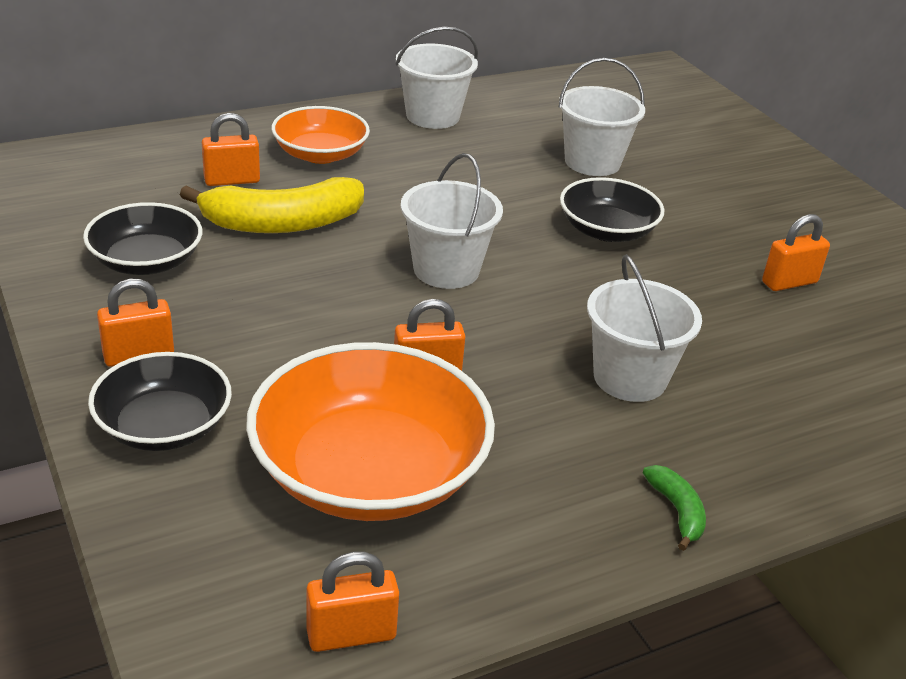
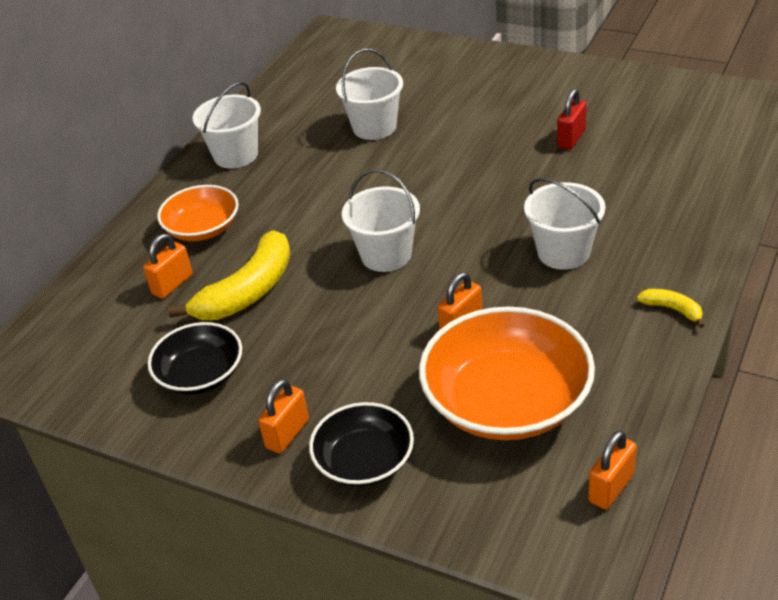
camera: 30 degrees left, 5 degrees up
(607, 230) = (440, 169): black bowl -> none
(677, 511) = (672, 309): green banana -> yellow banana
(789, 282) = (571, 139): orange padlock -> red padlock

